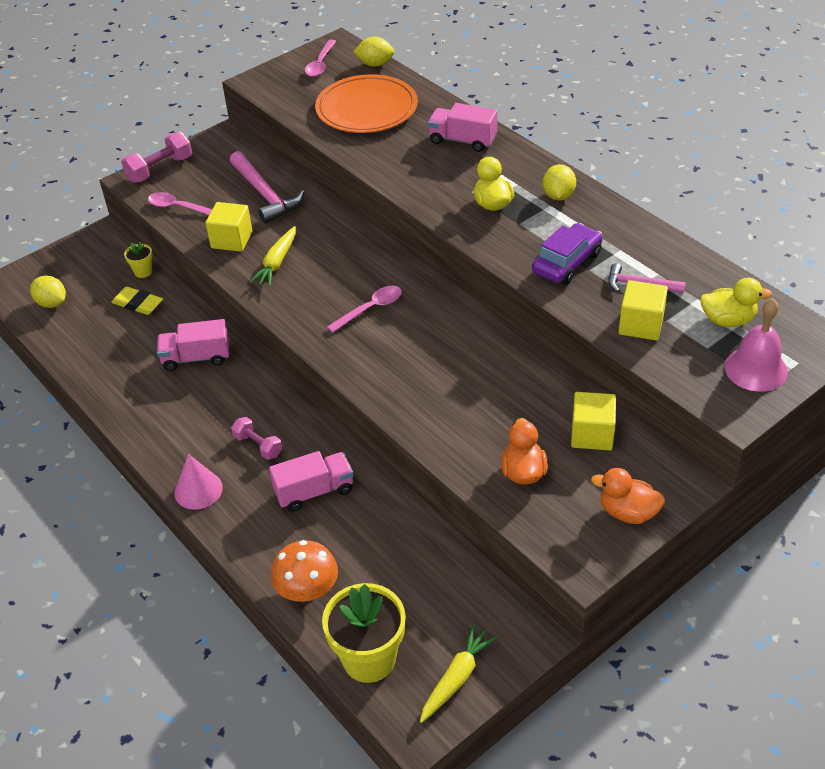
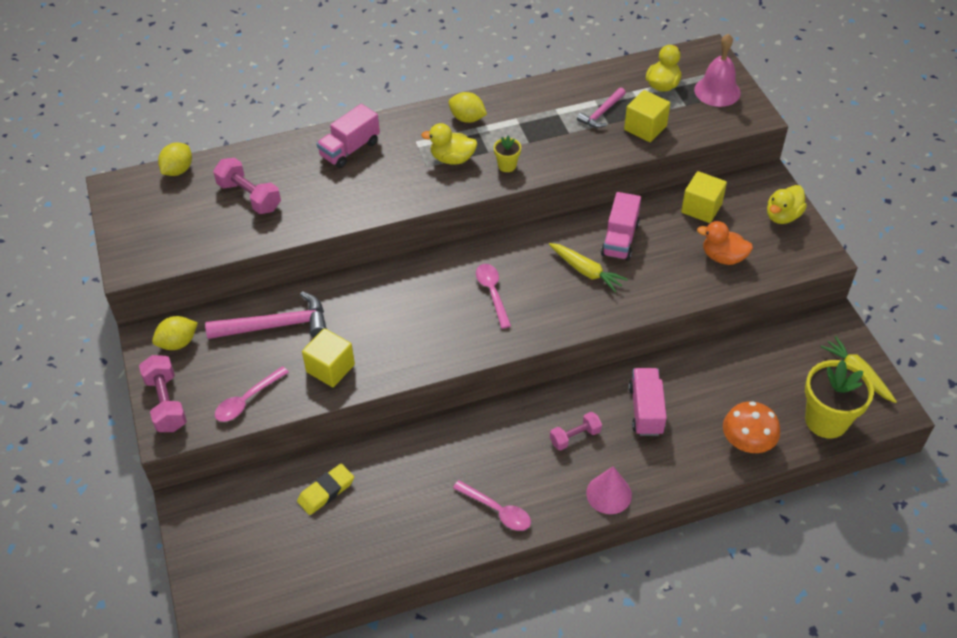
camera: 70 degrees left, 5 degrees up
(52, 303) = (275, 572): yellow lemon -> yellow lemon (178, 343)
(143, 272) = (276, 477): yellow flower pot -> yellow flower pot (507, 166)
(196, 358) = (436, 458): pink truck -> pink truck (620, 239)
(277, 263) = (388, 342): yellow carrot -> yellow carrot (586, 271)
(320, 64) = (142, 209): pink spoon -> pink spoon (497, 510)
(366, 109) = (249, 196): orange plate -> pink dumbbell
(566, 263) = (553, 142): purple car -> none
(627, 512) = (782, 216): orange duck -> yellow duck

